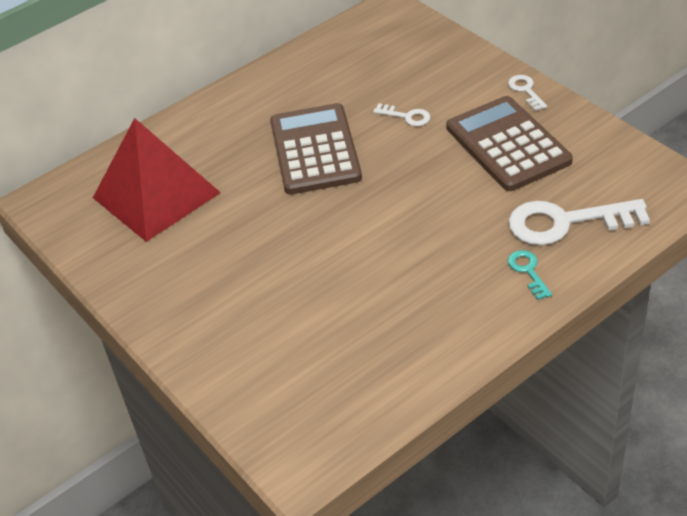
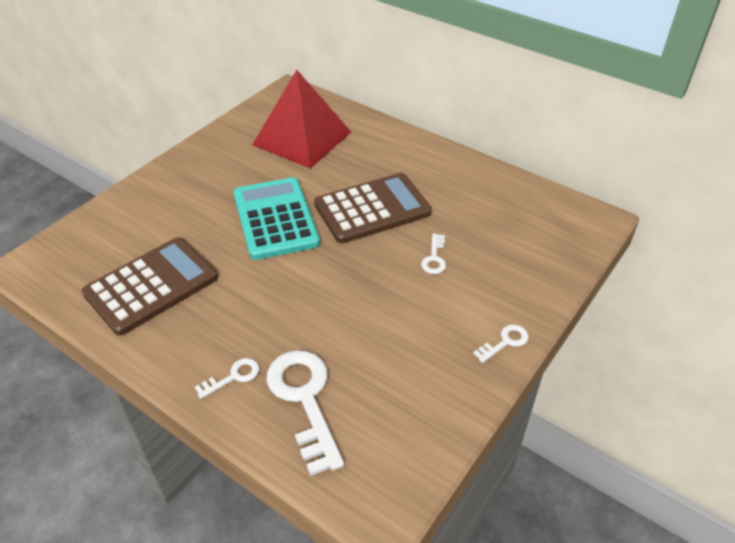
camera: 70 degrees right, 0 degrees up
(301, 227) = (275, 219): none -> turquoise calculator
(508, 144) = (413, 338): brown calculator -> brown calculator (151, 286)
(528, 271) = (233, 377): turquoise key -> white key

